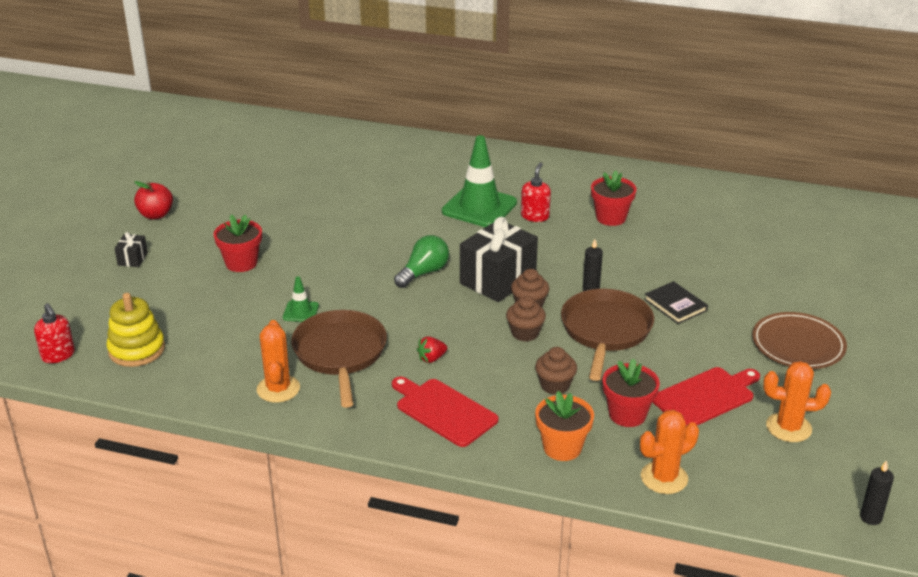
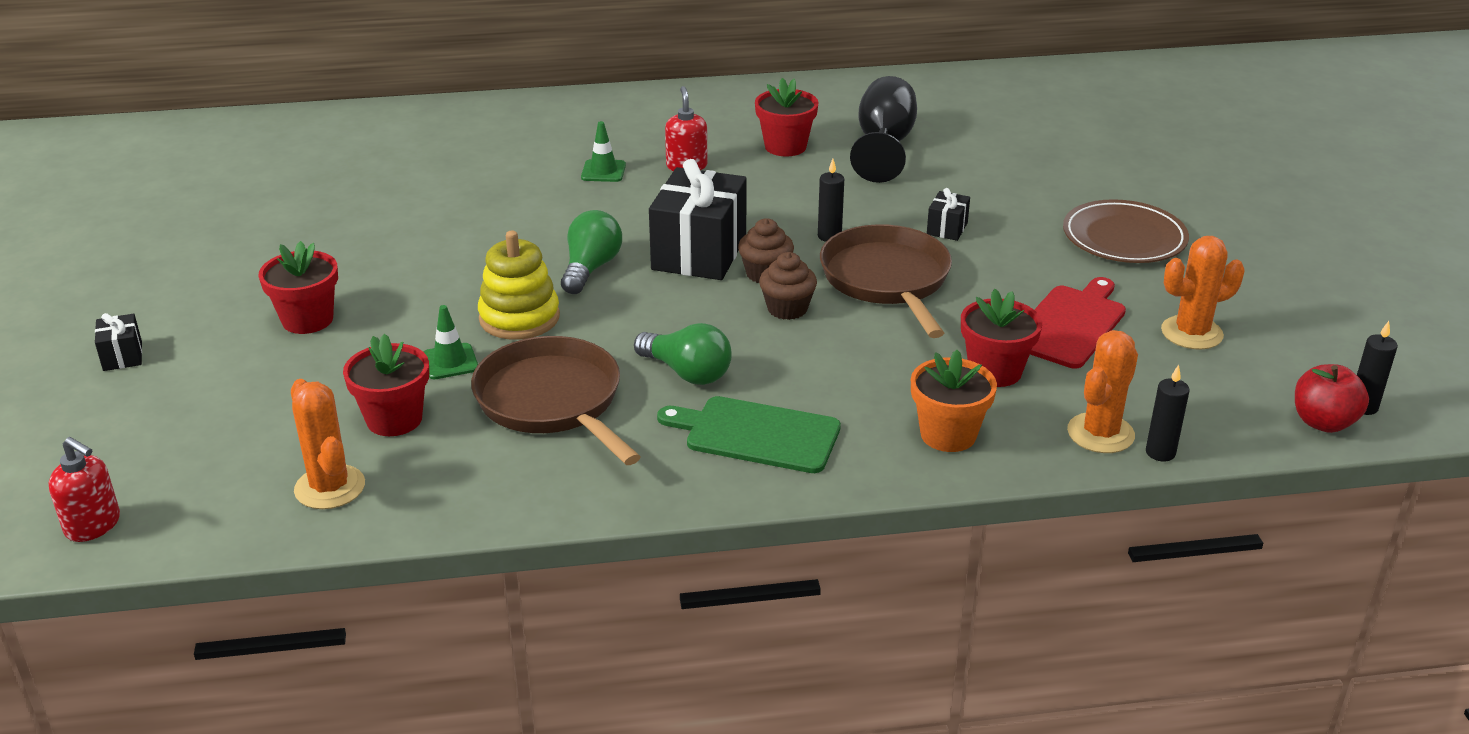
camera: 25 degrees left, 0 degrees up
(136, 350) = (225, 481): yellow stacking toy -> yellow stacking toy (519, 318)
(156, 215) = (116, 287): red apple -> red apple (1323, 422)
(246, 339) = (394, 419): none -> red flower pot
(278, 389) = (496, 473): orange cactus -> orange cactus (330, 487)
(431, 358) = (687, 373): red strawberry -> green light bulb
(443, 411) = (756, 434): red cutting board -> green cutting board
(479, 207) = (603, 171): green traffic cone -> green traffic cone, size x0.47
(555, 385) = (877, 362): brown cupcake -> none
(675, 305) = (947, 228): black book -> black gift
(679, 233) = (884, 146): none -> black goblet
(694, 503) = (1160, 453): none -> black candle

